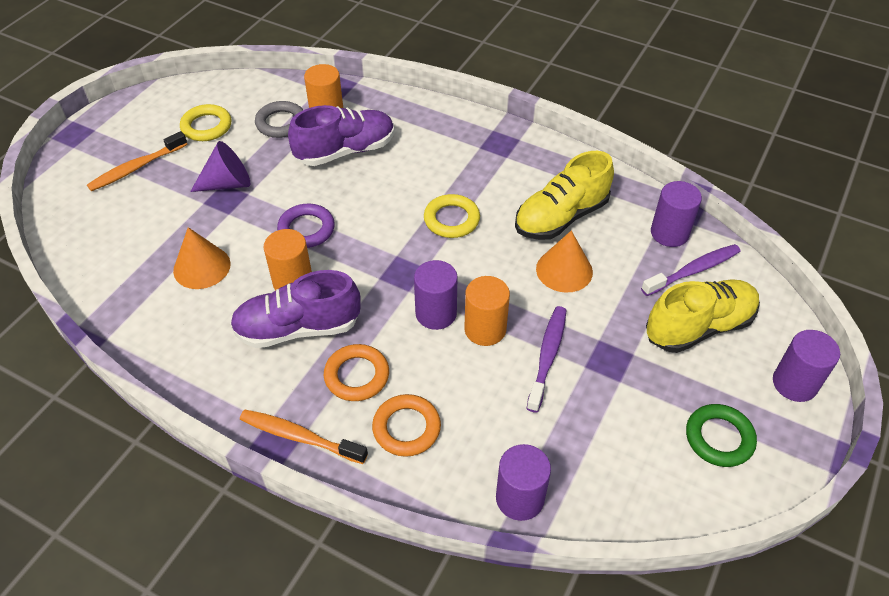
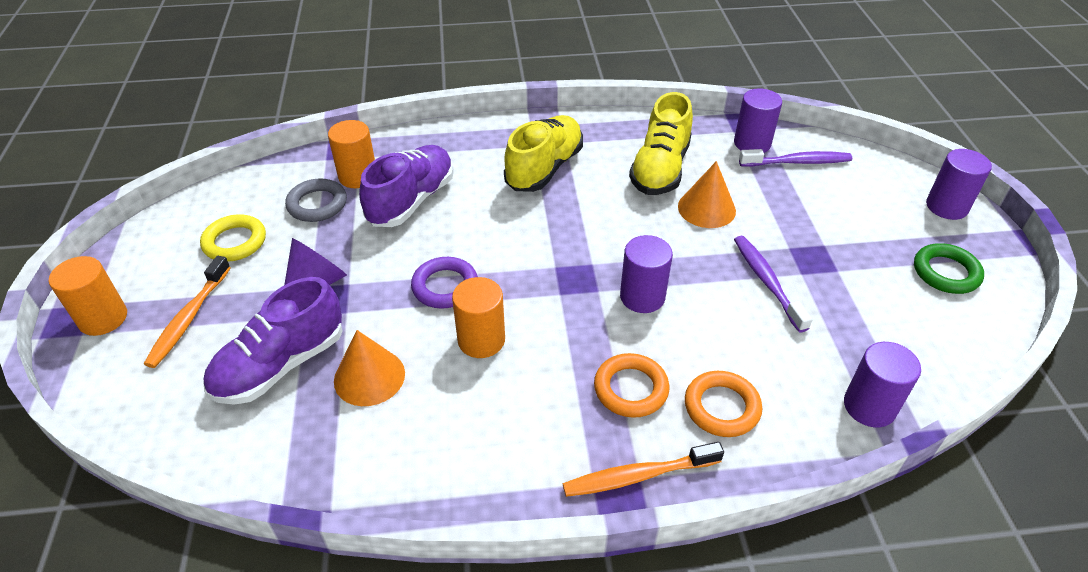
camera: 35 degrees left, 5 degrees down
(298, 328) = (531, 379): purple shoe -> purple shoe (280, 365)
(451, 219) = (572, 213): yellow ring -> none
(485, 329) = (696, 287): orange cylinder -> orange cylinder (103, 318)
(693, 270) = (797, 162): purple toothbrush -> purple toothbrush turned 60 degrees clockwise
(698, 327) = (845, 201): yellow shoe -> yellow shoe (544, 168)

